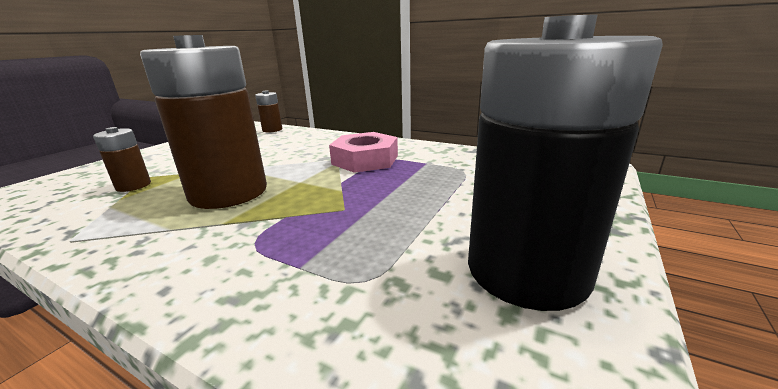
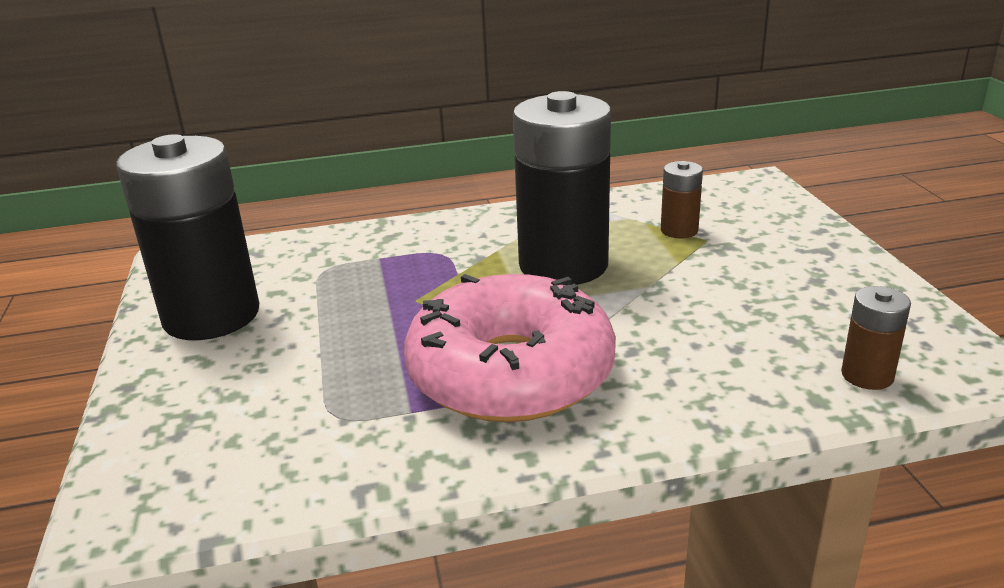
camera: 140 degrees right, 5 degrees up
(229, 193) = (563, 265): brown battery -> black battery
(365, 160) = (511, 373): pink nut -> pink donut

